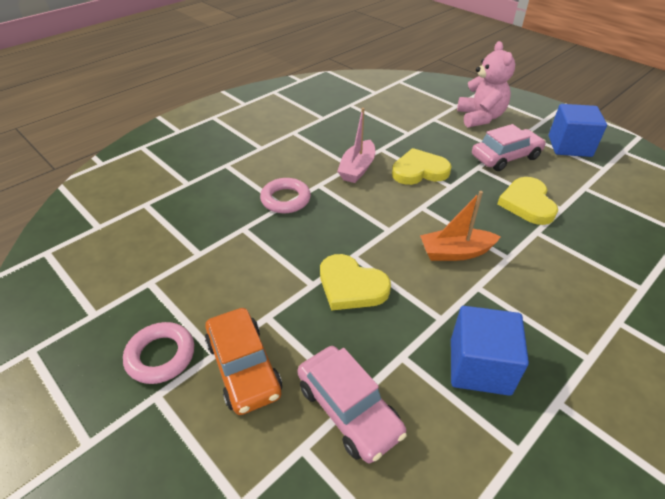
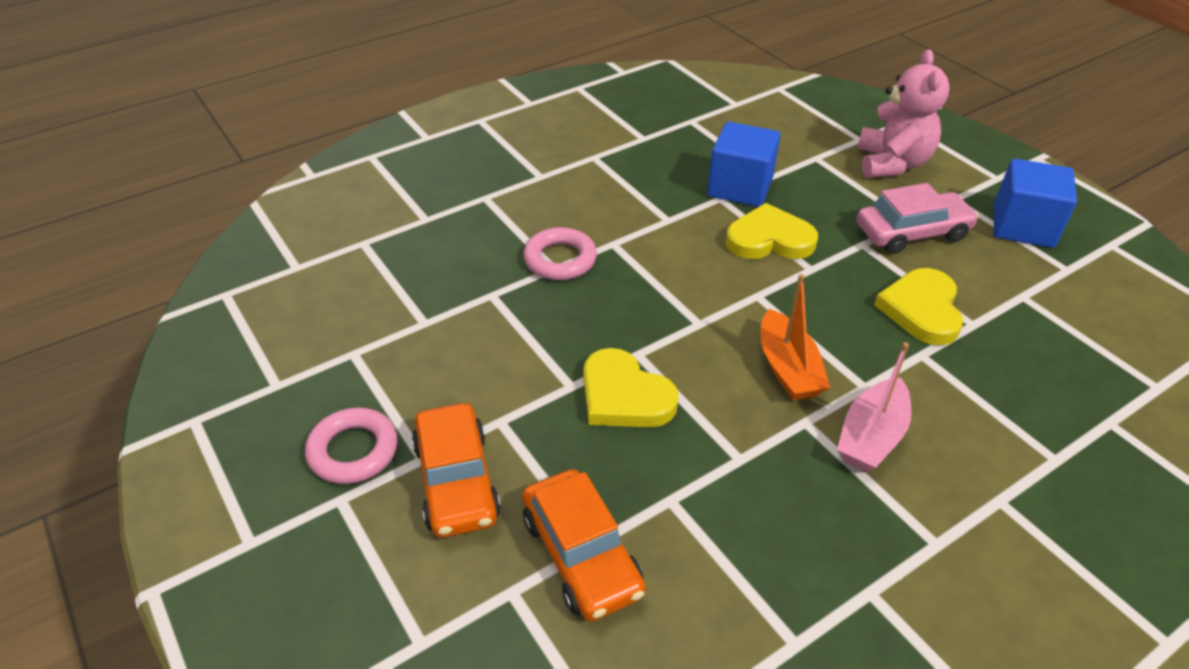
camera: 10 degrees right, 0 degrees up
(349, 409) = (582, 554): pink car -> orange car
(357, 169) = (676, 225): pink boat -> pink boat (871, 437)
(455, 252) = (788, 368): orange boat -> orange boat turned 105 degrees counterclockwise
(479, 366) = (774, 529): blue cube -> blue cube (740, 187)

